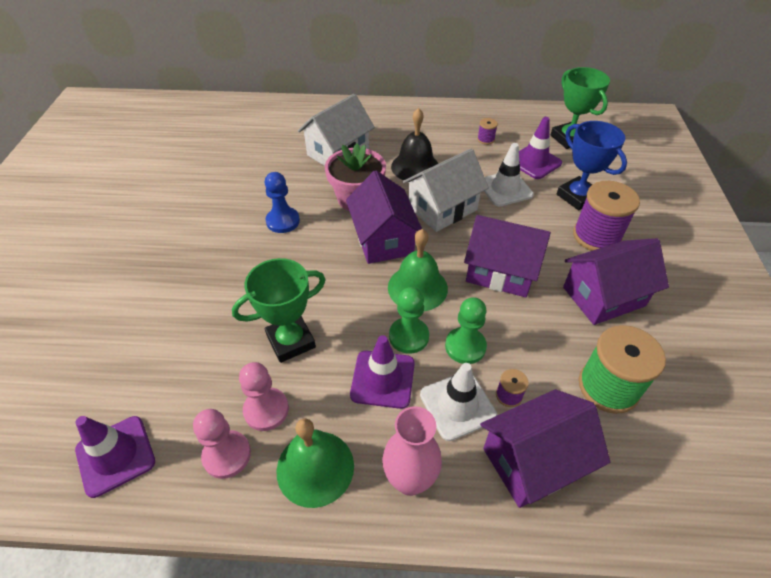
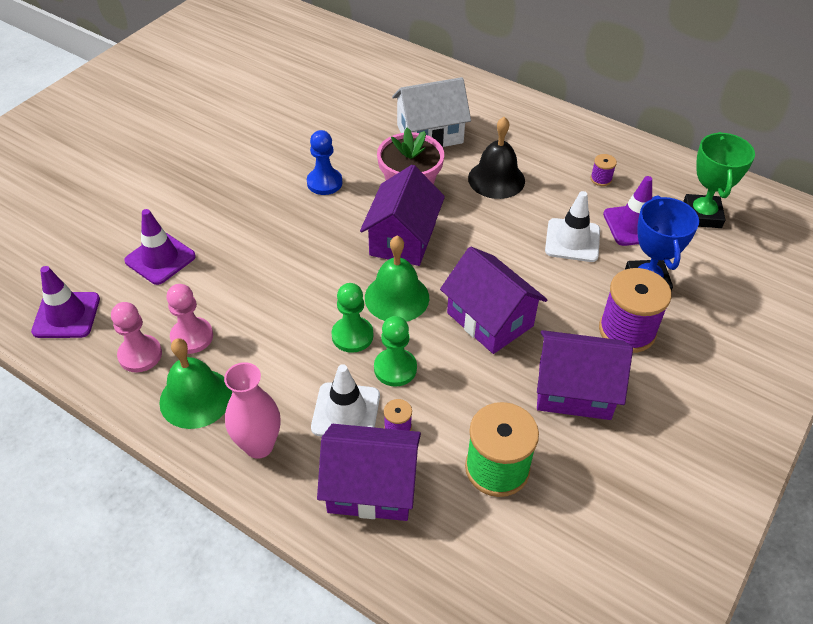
camera: 30 degrees right, 0 degrees up
(291, 341) = (251, 292): green trophy -> none
(382, 379) = (301, 359): purple traffic cone -> purple traffic cone (160, 259)
(442, 209) = (487, 233): white house -> none

